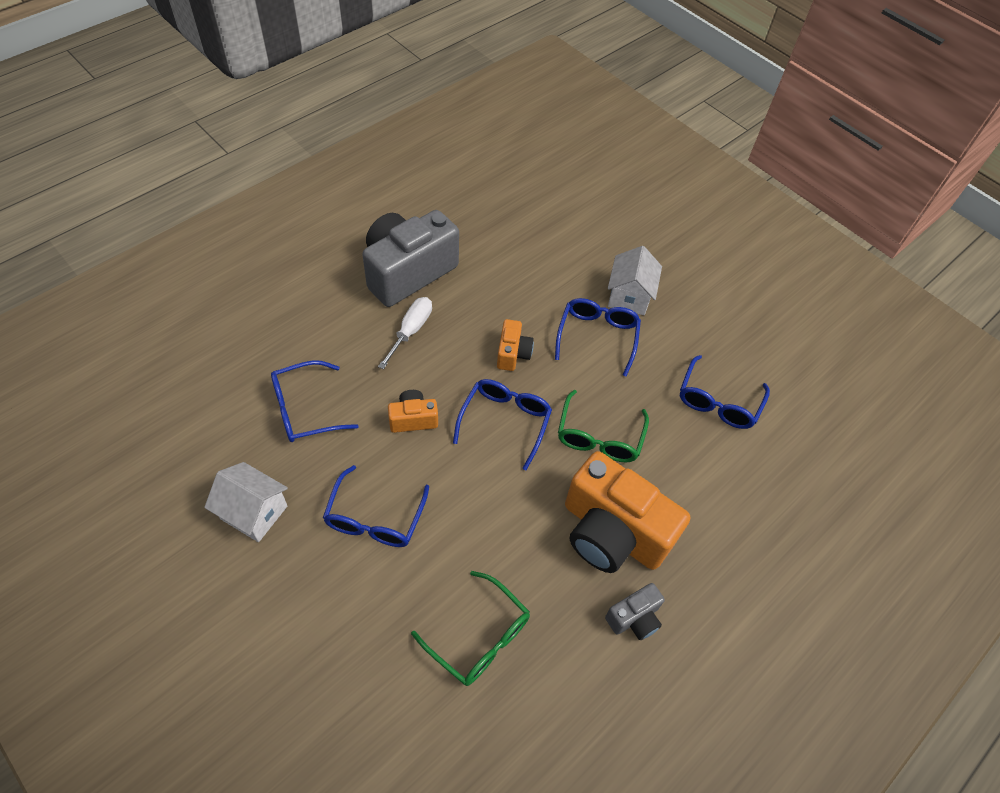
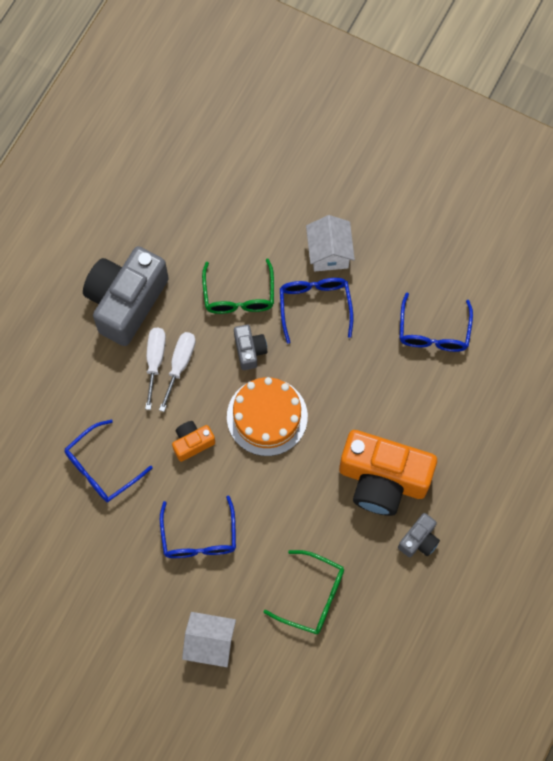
camera: 15 degrees left, 15 degrees up
(254, 512) = (105, 567): white house -> white house (210, 643)
(434, 342) = (180, 365): none -> white screwdriver
(505, 421) = (267, 416): blue glasses -> orange cake
(512, 353) = (249, 350): orange camera -> grey camera
(599, 437) = (347, 402): green glasses -> green glasses (239, 296)

